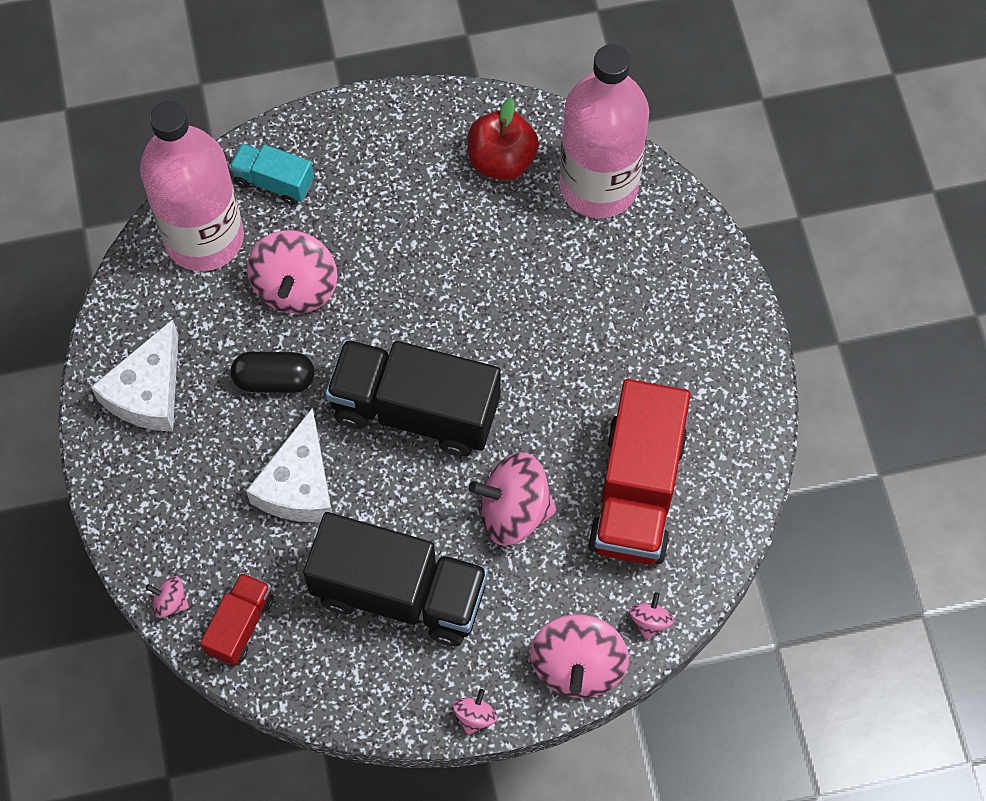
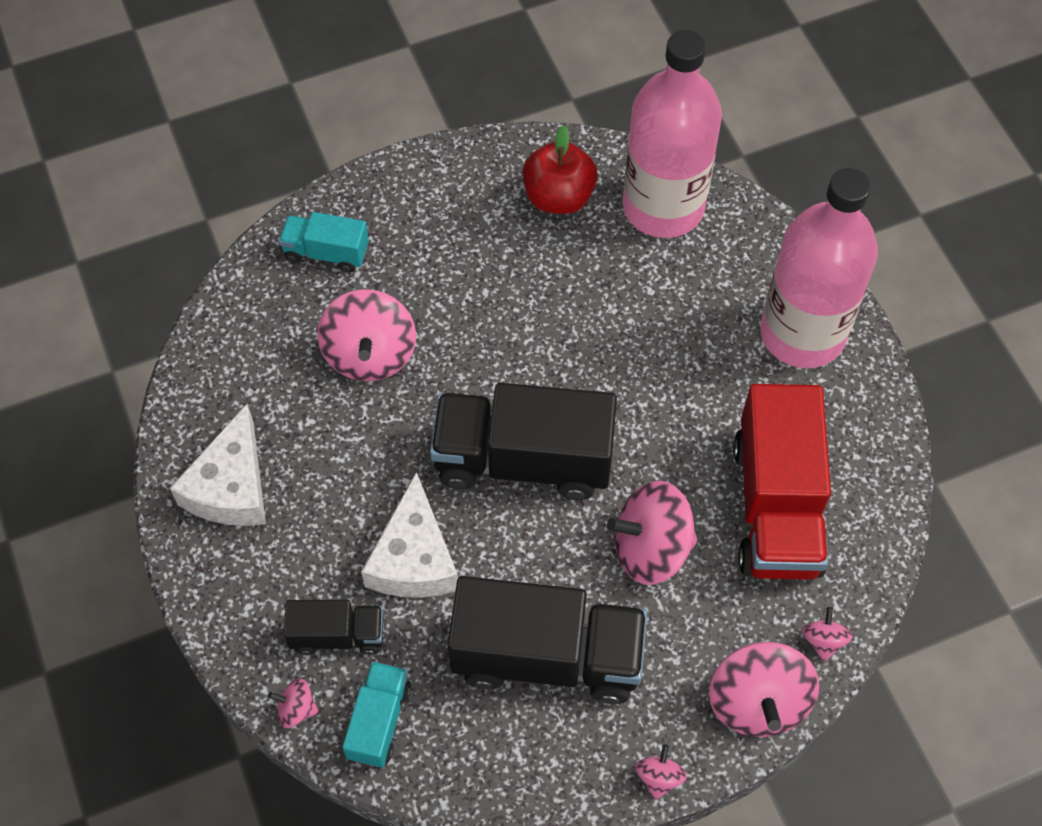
camera: 10 degrees left, 5 degrees down
(204, 238) = (263, 319): pink bottle -> pink bottle (802, 333)
(218, 543) = (337, 635): none -> black truck
(240, 625) = (379, 721): red truck -> turquoise truck
(274, 380) = (366, 452): black capsule -> none

